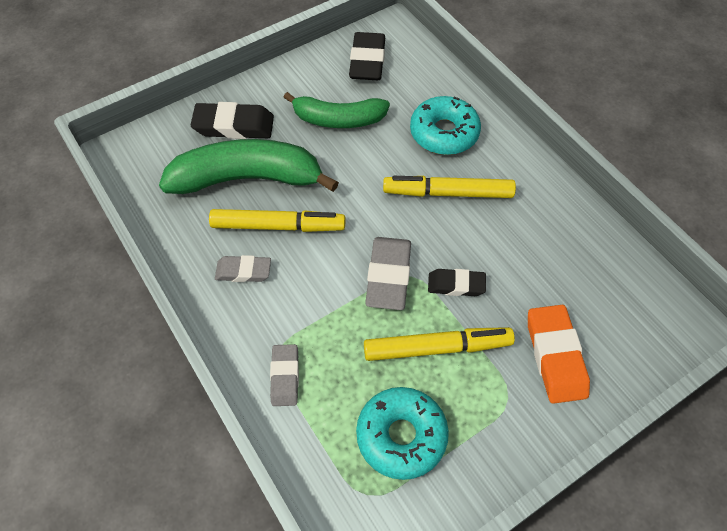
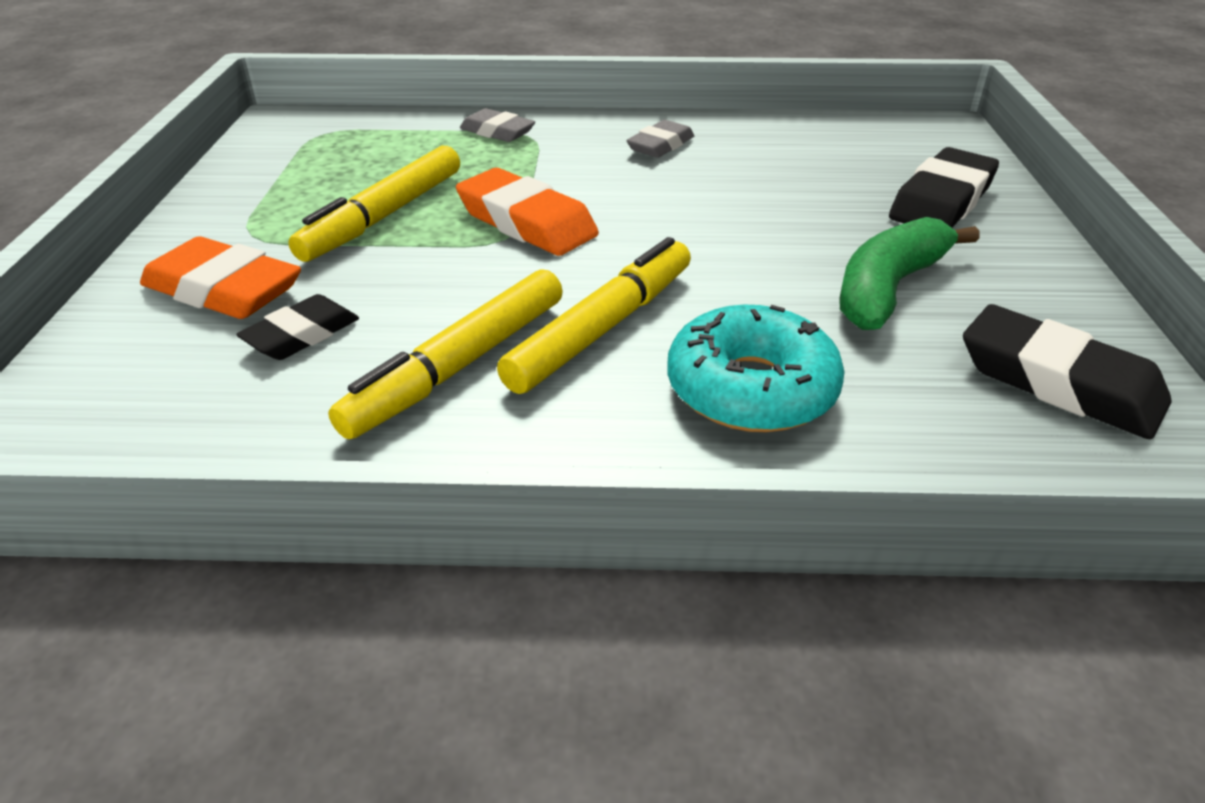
camera: 125 degrees right, 20 degrees down
(248, 178) = (816, 184): green banana -> none
(277, 226) = (706, 180): yellow marker -> yellow marker (460, 365)
(388, 276) = (527, 222): grey eraser -> orange eraser
(401, 436) = (337, 163): turquoise donut -> none
(456, 285) = (439, 263): black eraser -> black eraser (302, 335)

